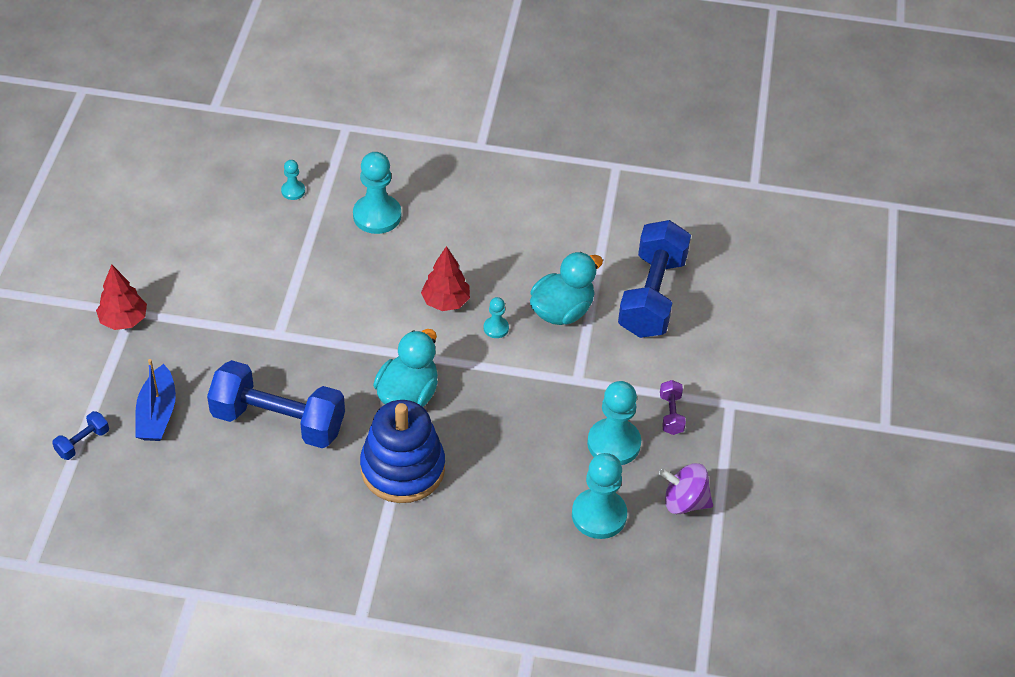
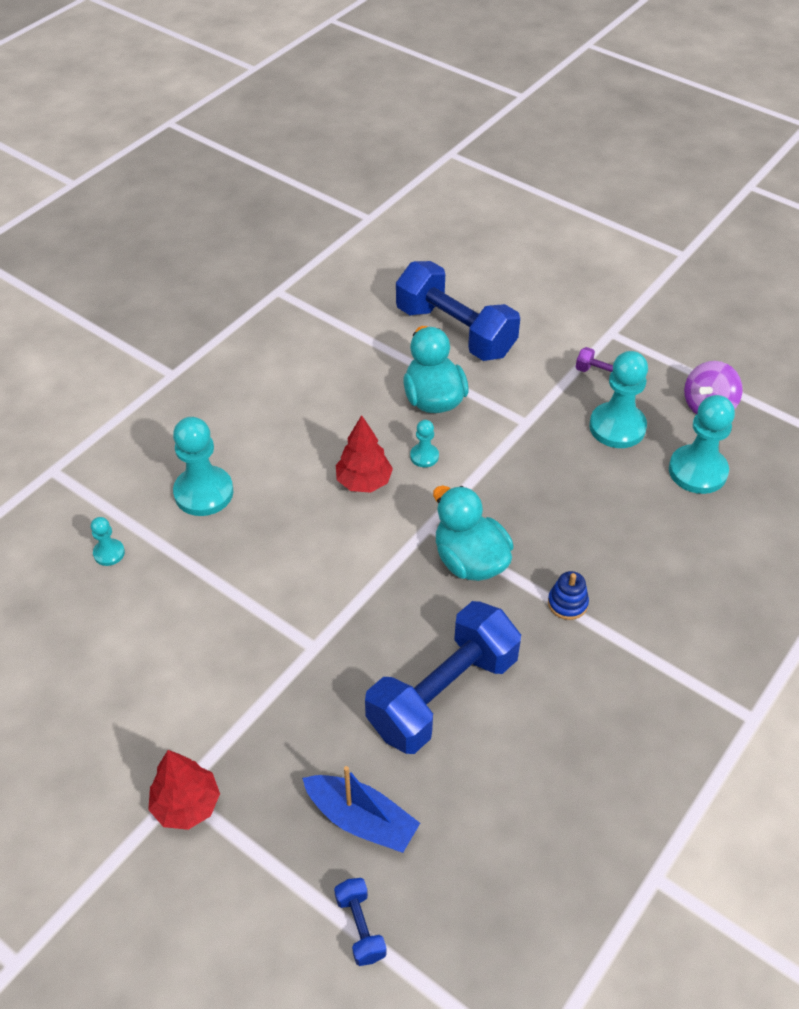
camera: 60 degrees left, 0 degrees up
(402, 468) = (567, 603): blue stacking toy -> blue stacking toy, size x0.41

